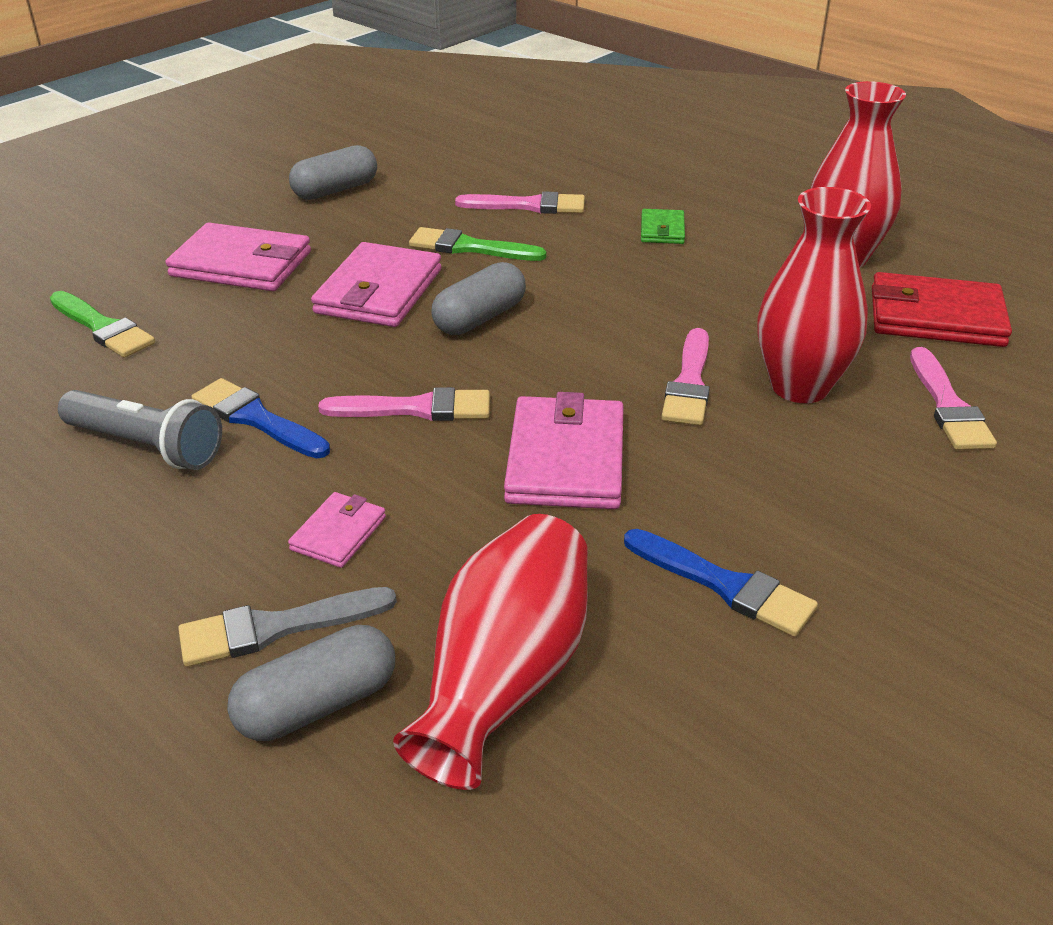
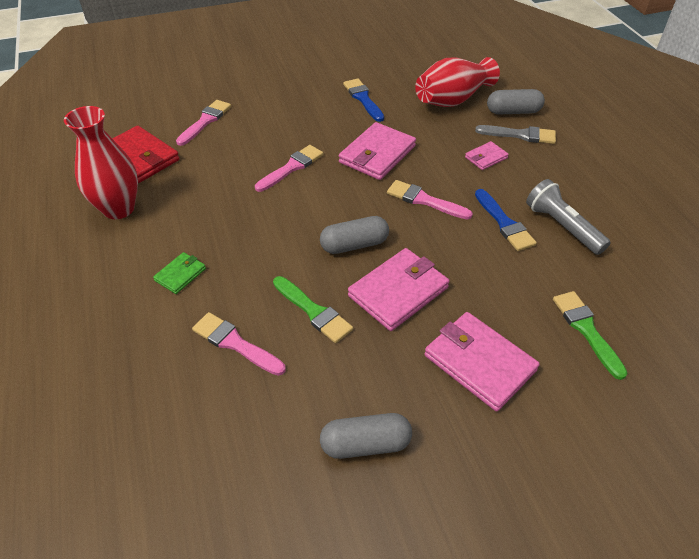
camera: 150 degrees left, 10 degrees up
(799, 386) = (248, 149): red vase -> none

